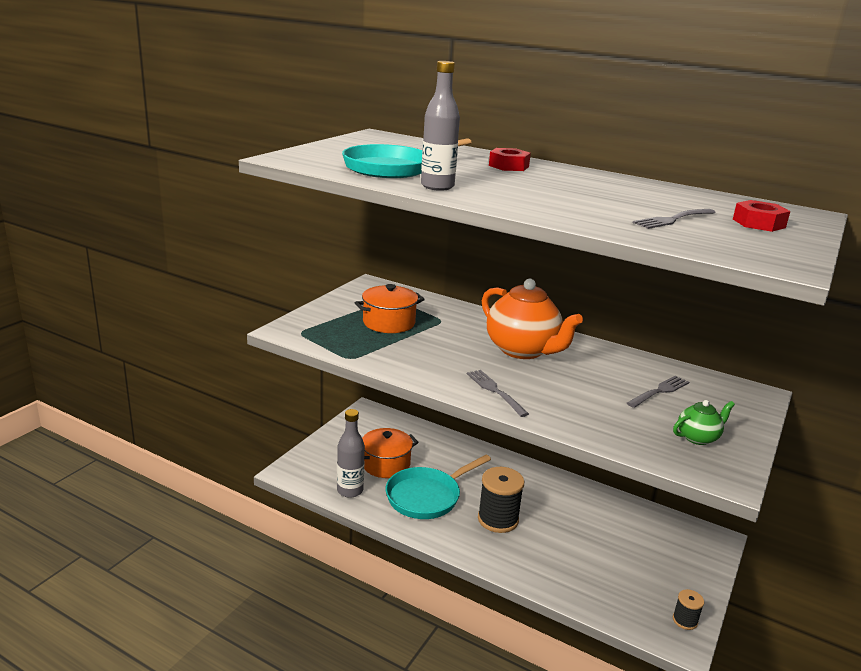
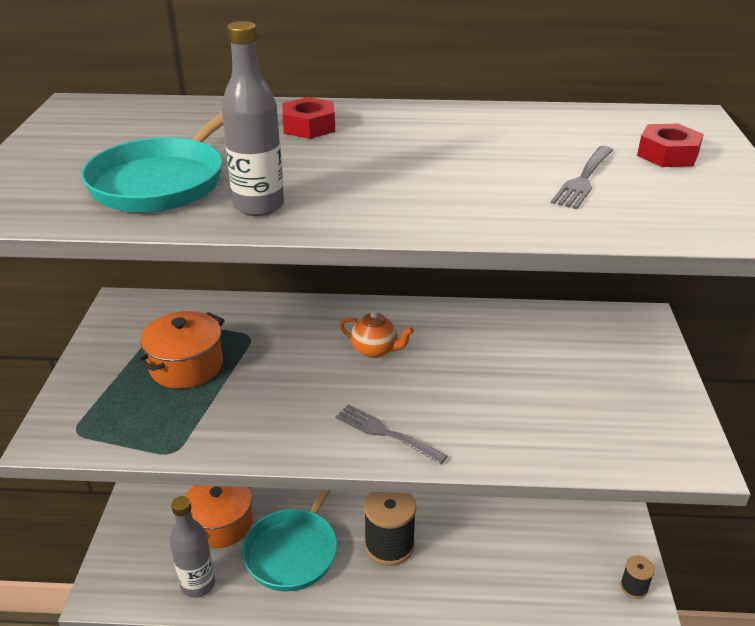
camera: 25 degrees left, 10 degrees up
(523, 350) = (375, 350): orange teapot -> orange teapot, size x0.48
(659, 391) = (554, 357): grey fork -> none
(698, 437) = (632, 412): green teapot -> none

